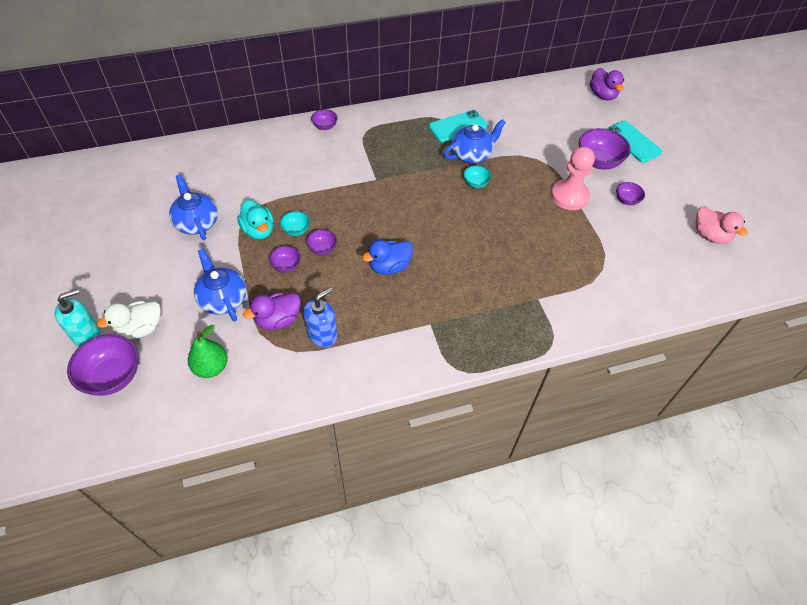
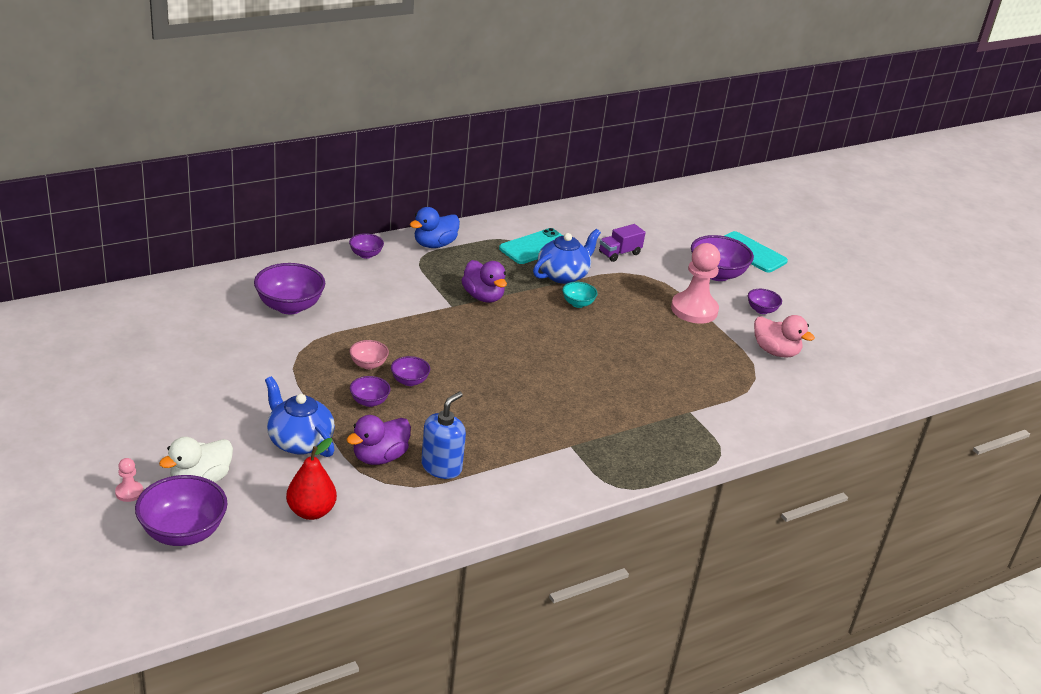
camera: 15 degrees left, 20 degrees down
(87, 335) = (129, 492): turquoise soap dispenser -> pink pawn
(196, 222) = (232, 364): blue teapot -> none
(211, 367) = (311, 511): green pear -> red pear
(254, 171) = (289, 306): none -> purple bowl
(258, 230) = (319, 368): turquoise duck -> none
(296, 230) = (368, 364): turquoise bowl -> pink bowl
(389, 266) = (500, 393): blue duck -> blue duck (434, 244)
(523, 136) = (619, 253): none -> purple truck
(602, 95) = (700, 208): purple duck -> purple duck (483, 297)
(710, 235) = (865, 338): pink duck -> pink duck (775, 351)

